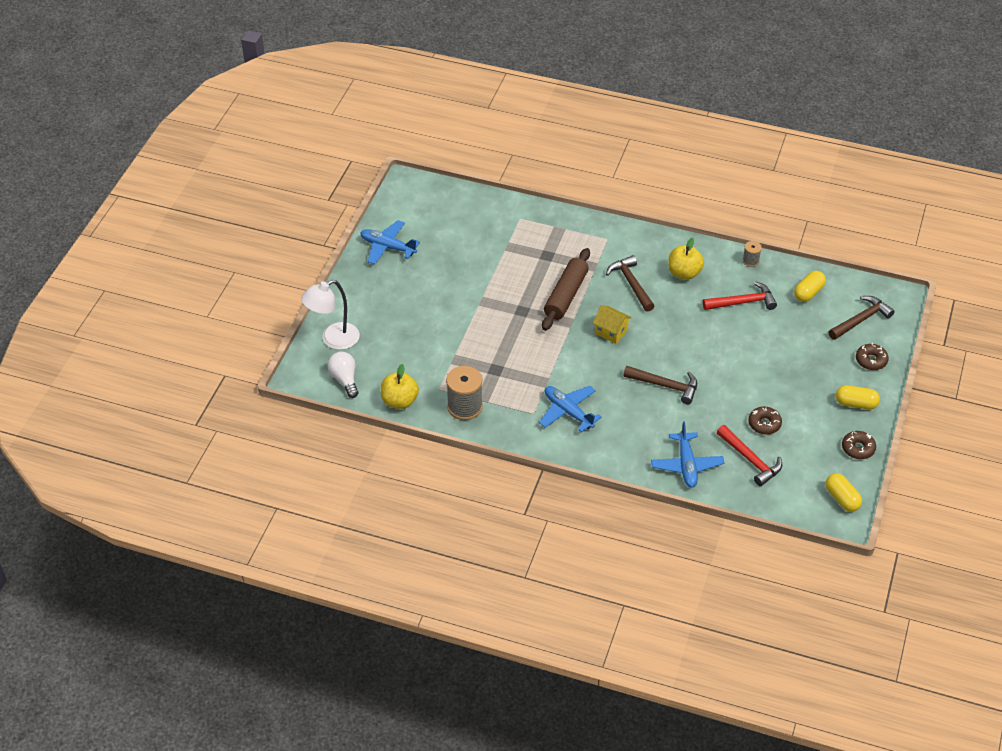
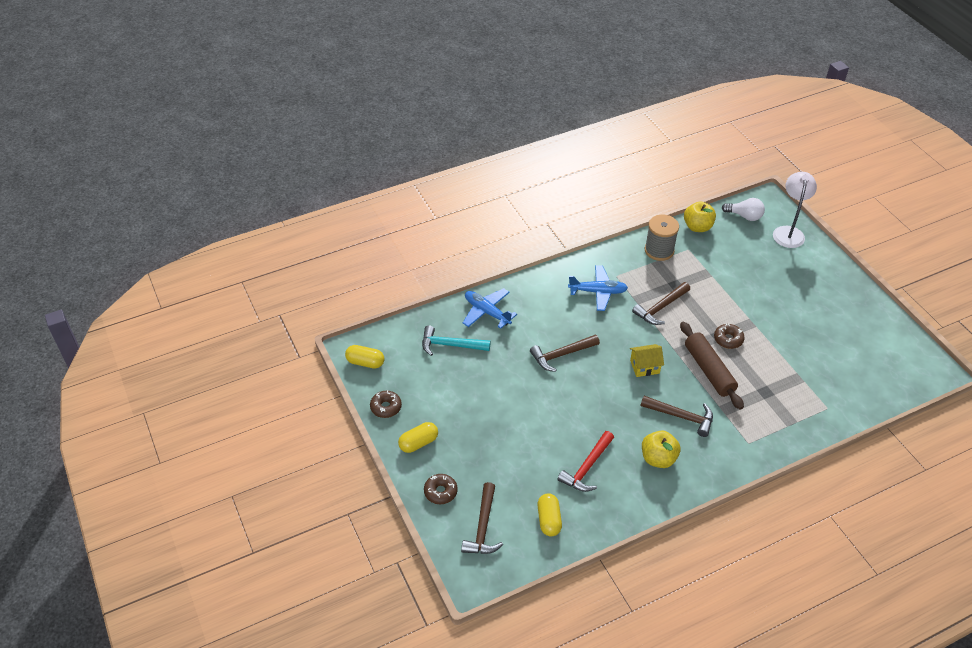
camera: 135 degrees right, 0 degrees up
(388, 247) = (864, 313): blue plane -> none
(535, 362) = (660, 308): none -> brown hammer
(750, 261) = (625, 515): grey spool -> none
(751, 460) = (450, 345): red hammer -> turquoise hammer
(764, 424) = (467, 377): brown donut -> brown donut (728, 339)

